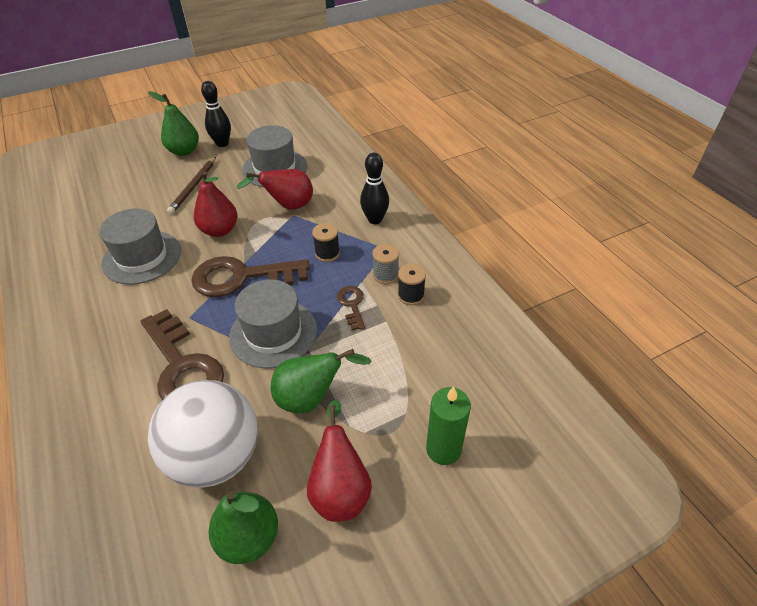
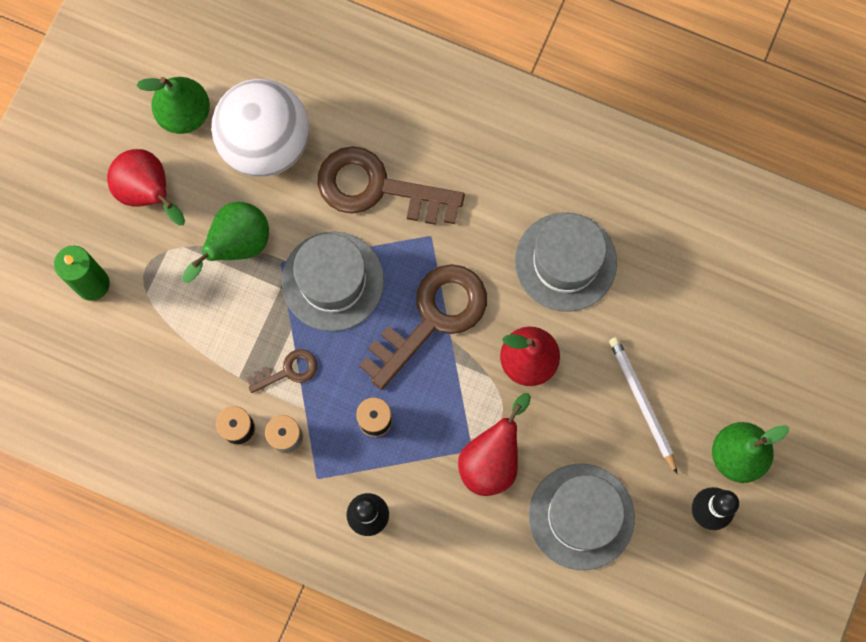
camera: 140 degrees right, 30 degrees up
(194, 186) = (642, 403): brown pencil -> white pencil
(352, 305) = (288, 371): brown key -> brown key turned 60 degrees counterclockwise

